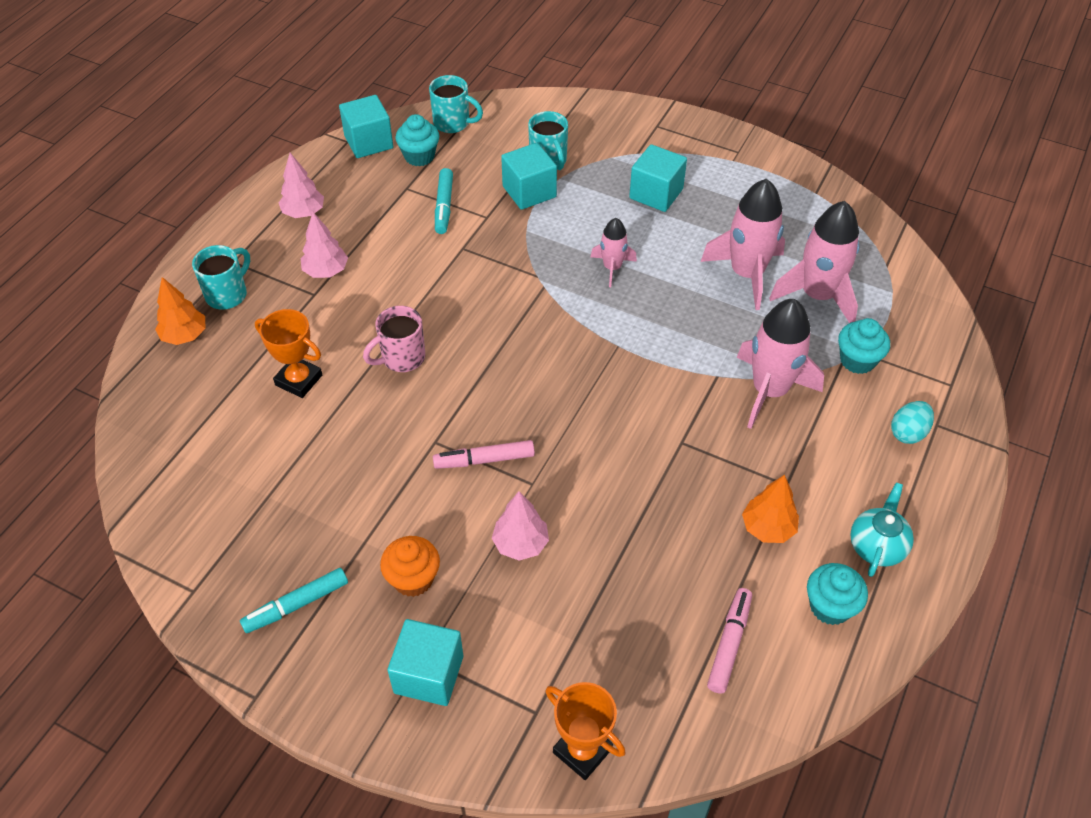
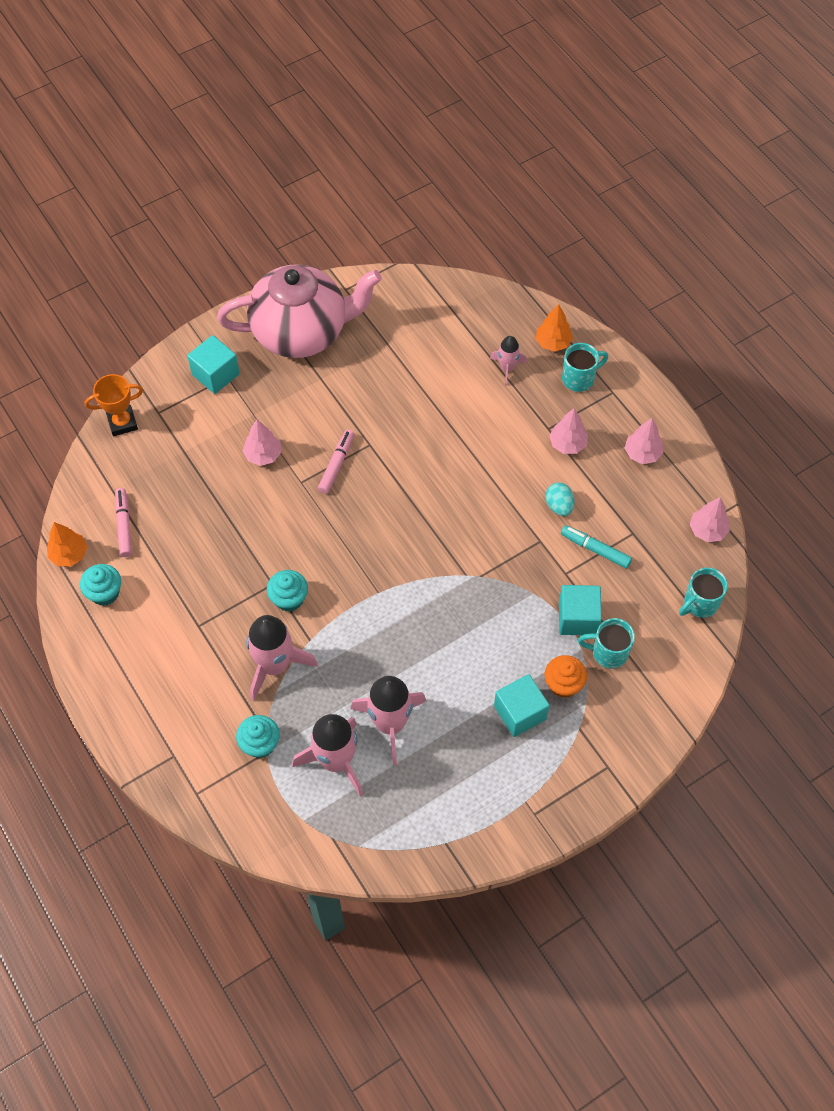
camera: 120 degrees right, 10 degrees up
(228, 294) = (579, 378): turquoise mug -> turquoise mug turned 90 degrees counterclockwise
(296, 605) = (302, 332): turquoise marker -> pink teapot
(299, 380) = (471, 391): orange trophy -> none
(369, 142) = (707, 530): turquoise cube -> pink tree
(401, 358) = (453, 455): pink mug -> none
(413, 579) = (279, 391): orange cupcake -> orange cupcake (563, 684)
(419, 156) = (668, 559): turquoise cupcake -> turquoise cupcake (289, 599)
(612, 268) = (456, 631): pink rocket -> pink rocket (507, 368)
(729, 644) = (124, 525): pink marker -> pink marker turned 150 degrees counterclockwise
(768, 528) = (177, 593): orange tree -> orange tree (69, 554)
(876, 546) = (120, 647): turquoise teapot -> none
(908, 433) = (181, 731): turquoise egg -> turquoise egg (559, 506)

